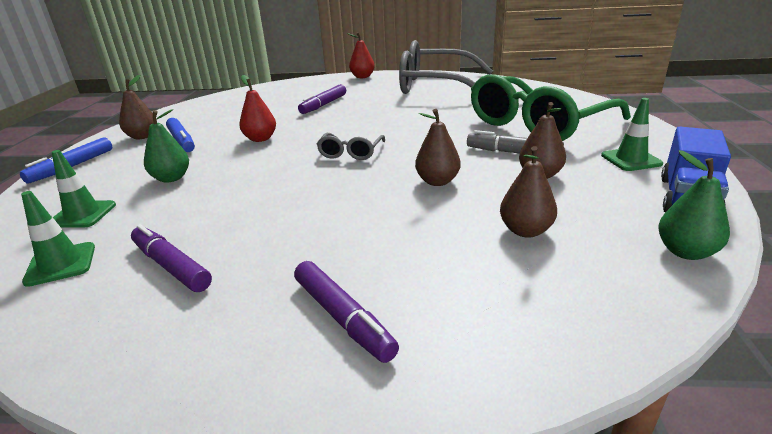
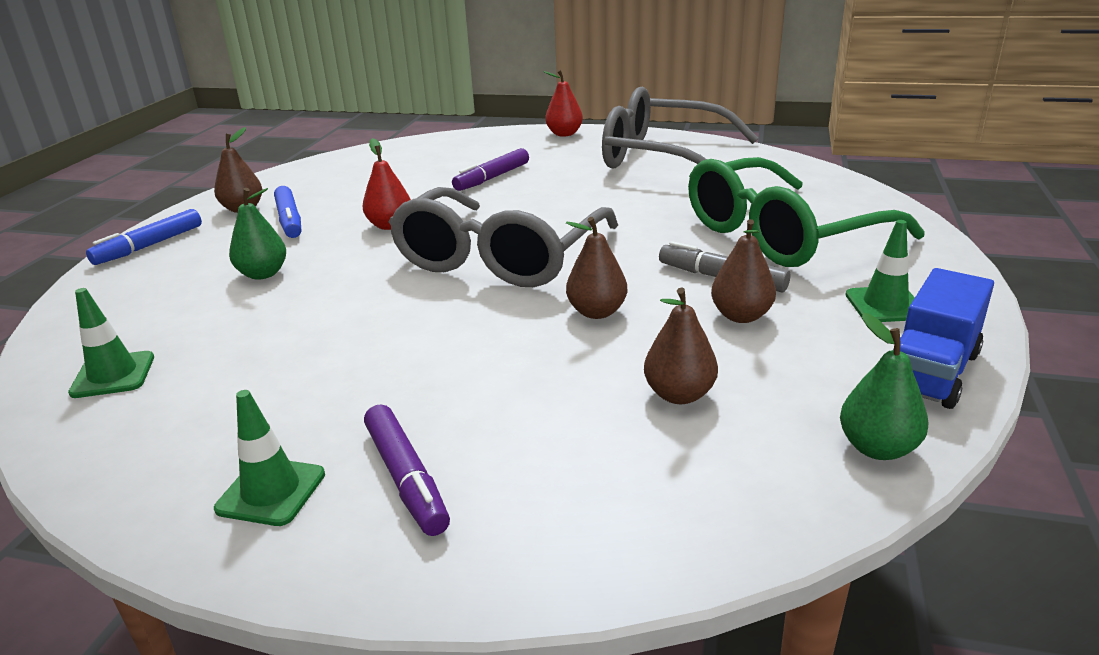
camera: 10 degrees right, 0 degrees up
(83, 214) = (149, 313): green traffic cone -> green traffic cone (271, 491)
(171, 266) = (233, 392): purple marker -> none
(350, 153) = (500, 257): grey glasses -> grey glasses, size x2.31

